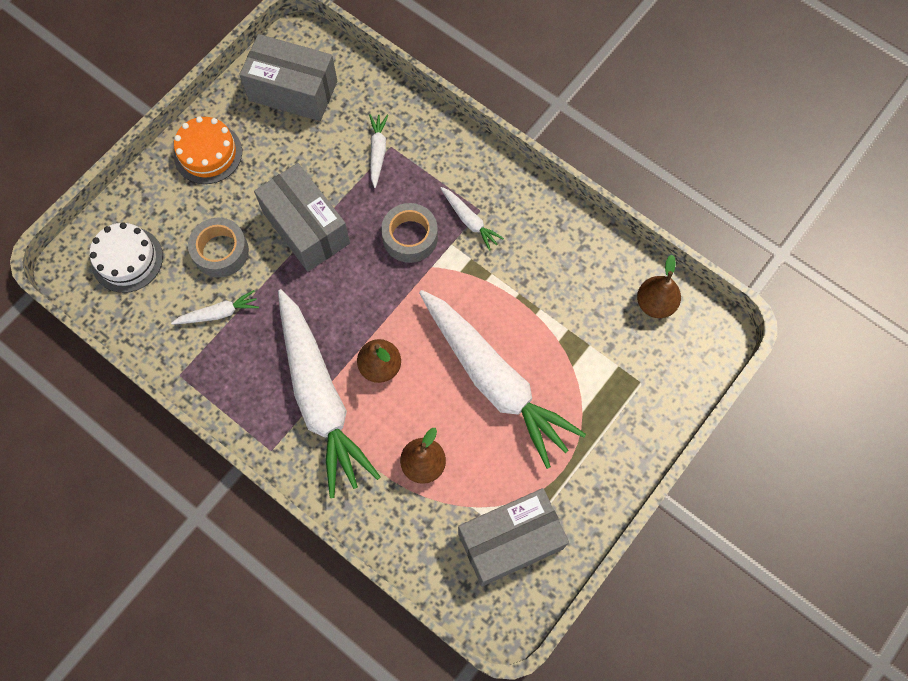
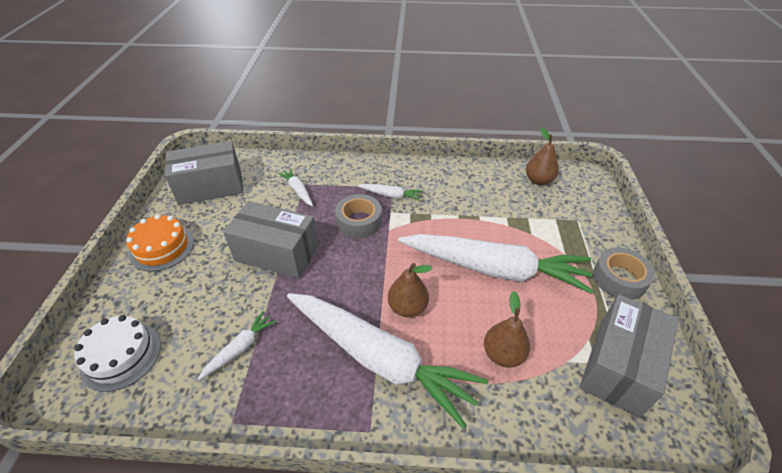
camera: 35 degrees left, 25 degrees down
(221, 251) = (213, 303): grey tape -> grey tape (619, 279)

